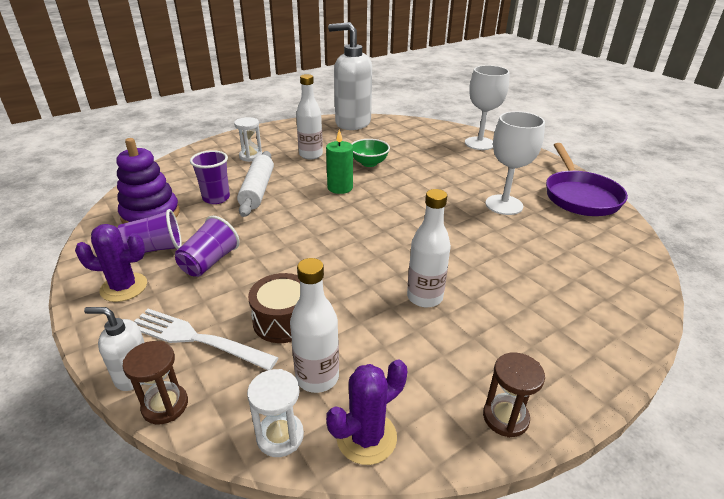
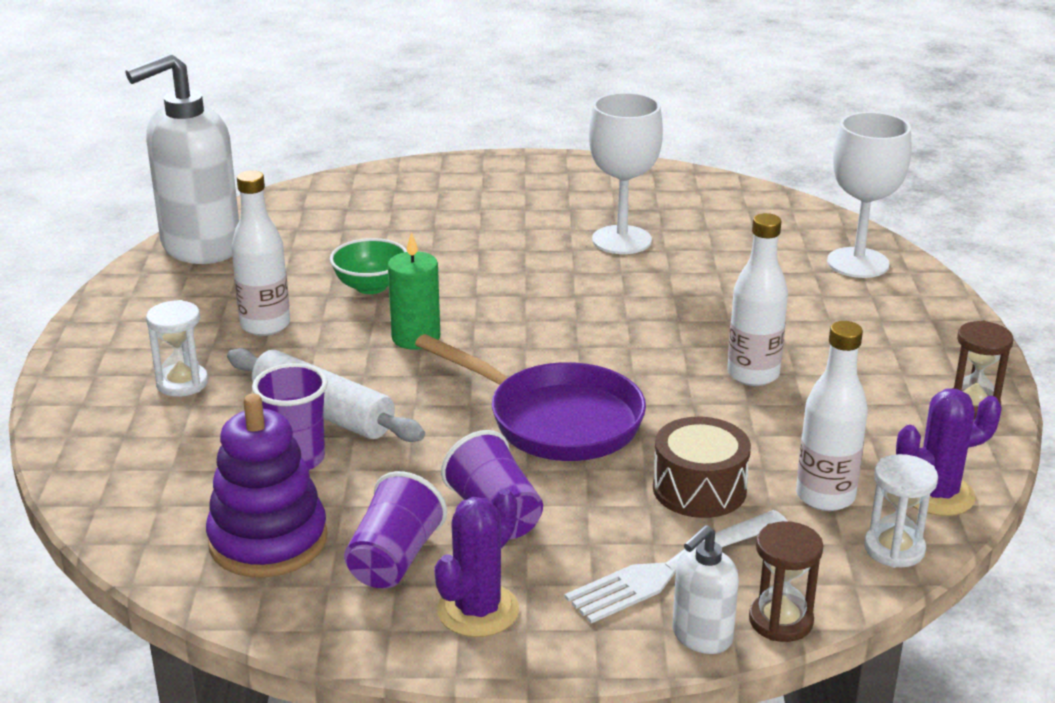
camera: 55 degrees left, 5 degrees down
(366, 437) = (937, 494): purple cactus -> purple cactus turned 75 degrees clockwise
(479, 143) = (437, 181): white goblet -> white goblet (858, 263)
(579, 196) = (662, 185): purple pan -> purple pan (555, 420)

